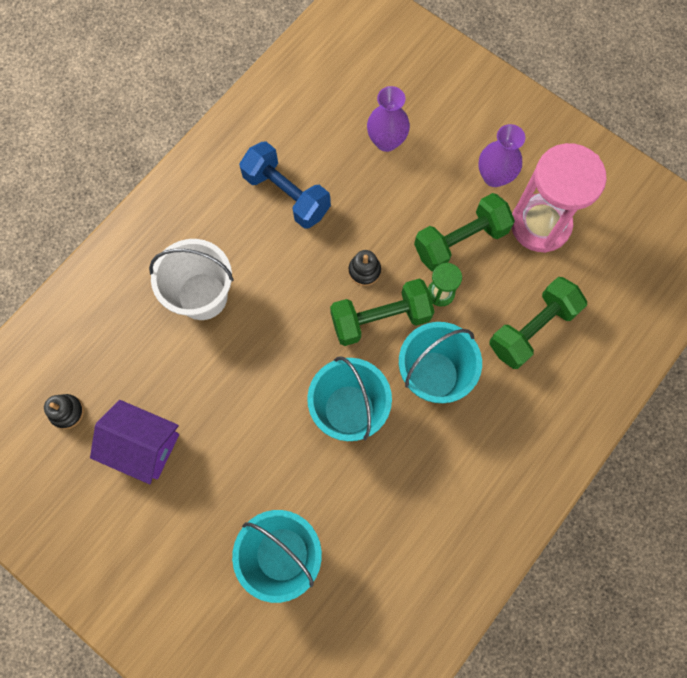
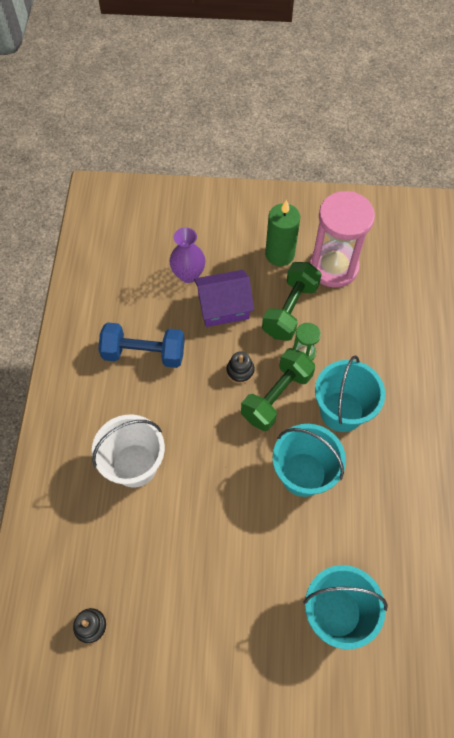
camera: 35 degrees left, 10 degrees down
(143, 445) = (171, 608): purple house -> purple house (223, 307)
(494, 176) = (279, 254): purple vase -> green candle
(532, 329) = (381, 337): green dumbbell -> none

